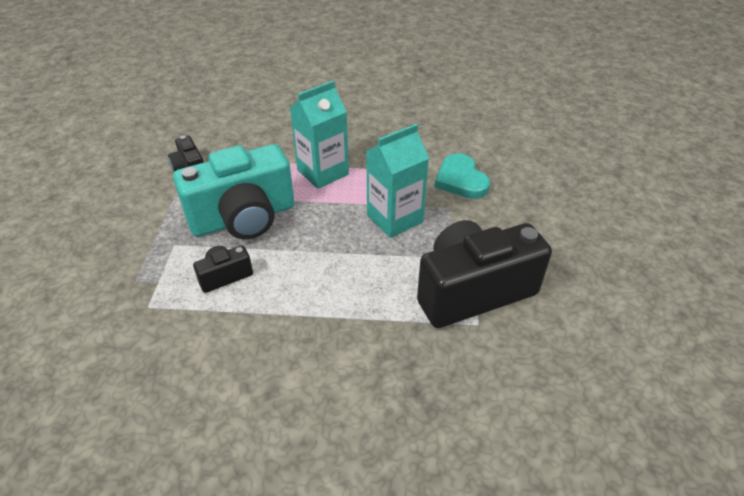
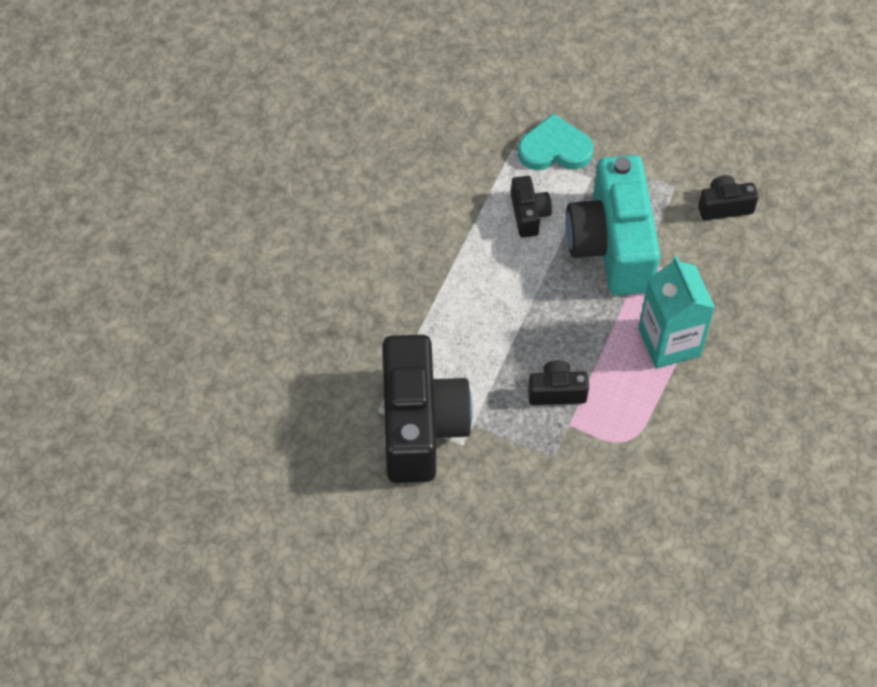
camera: 110 degrees right, 15 degrees up
(394, 218) = (557, 391): turquoise carton -> black camera
(461, 180) = (601, 491): turquoise heart -> turquoise heart (554, 149)

